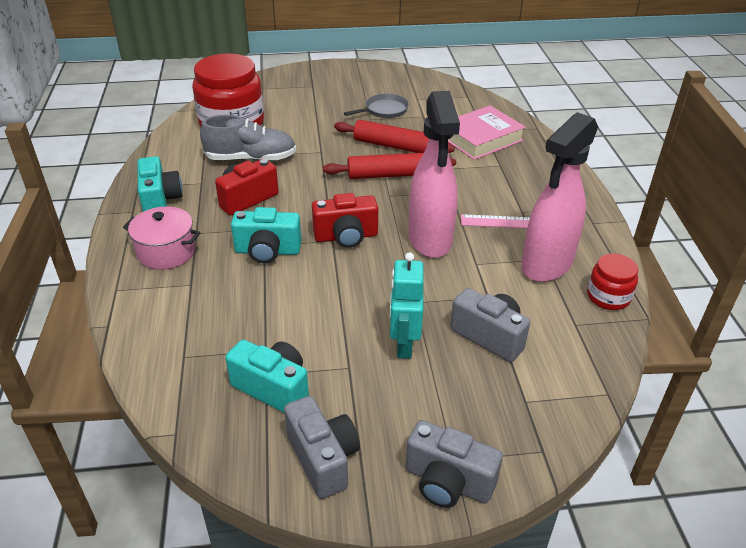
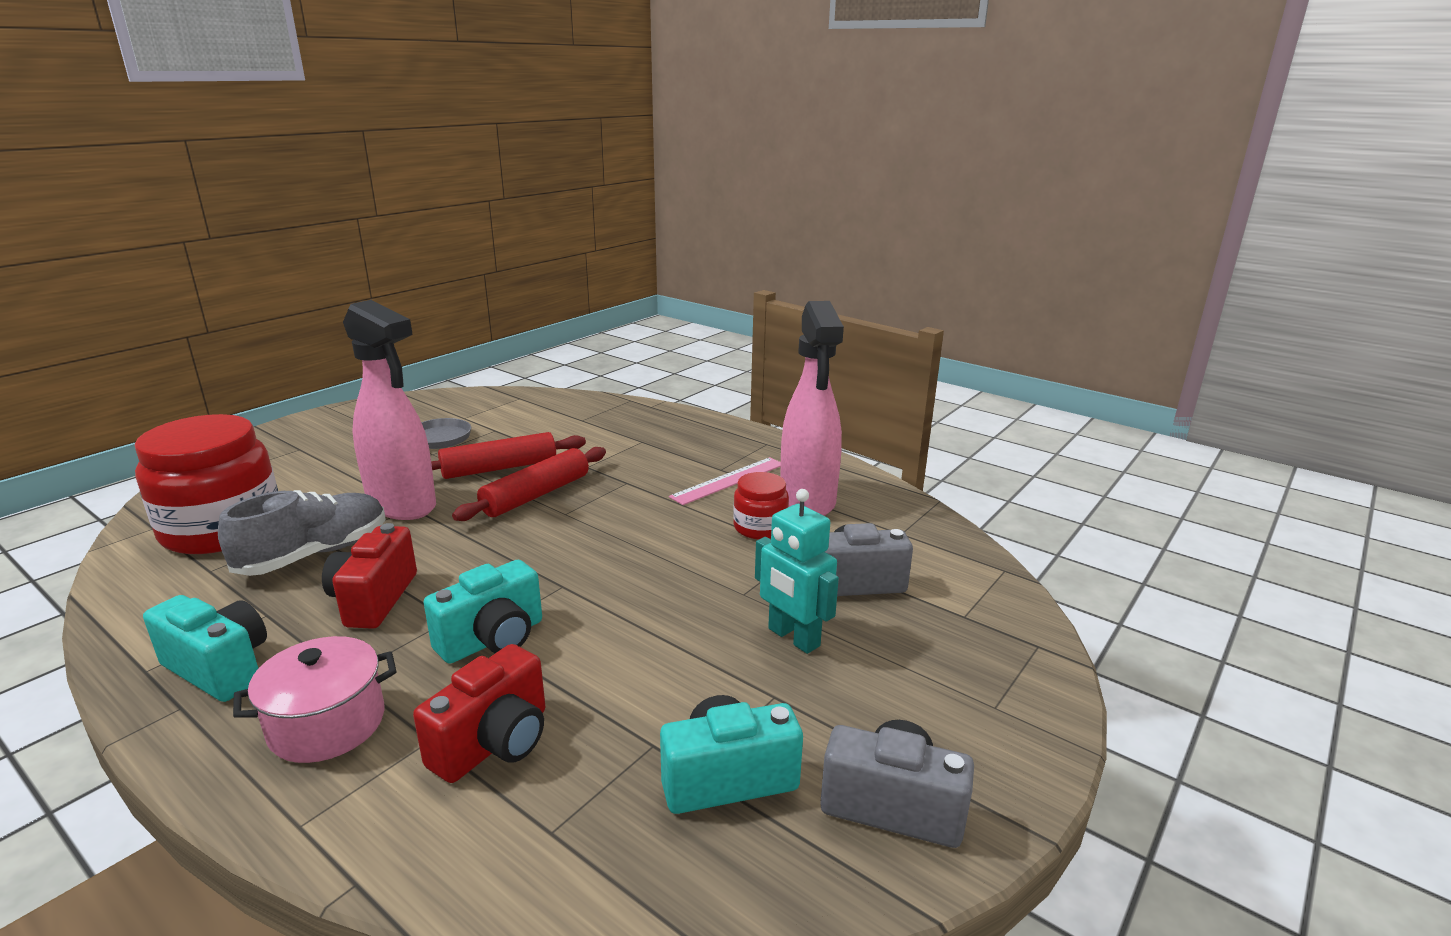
camera: 45 degrees left, 15 degrees down
(346, 237) = (574, 574): red camera -> red camera (494, 743)
(430, 240) = (672, 532): pink spray bottle -> pink spray bottle (402, 505)
(447, 482) = (1022, 730): grey camera -> none
(481, 138) = (589, 427): pink book -> none
(608, 297) = (890, 499): red jar -> red jar (760, 527)

